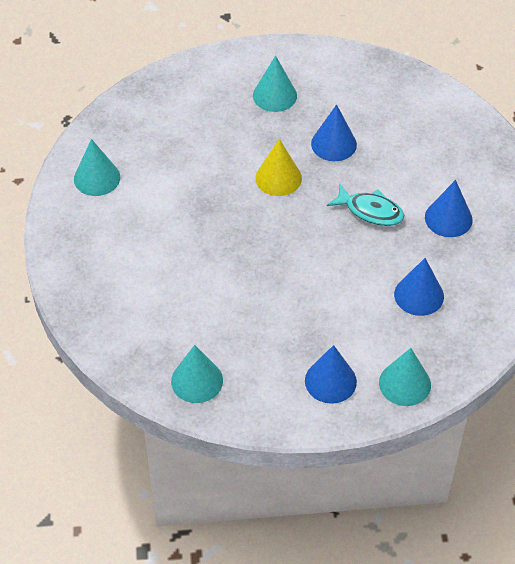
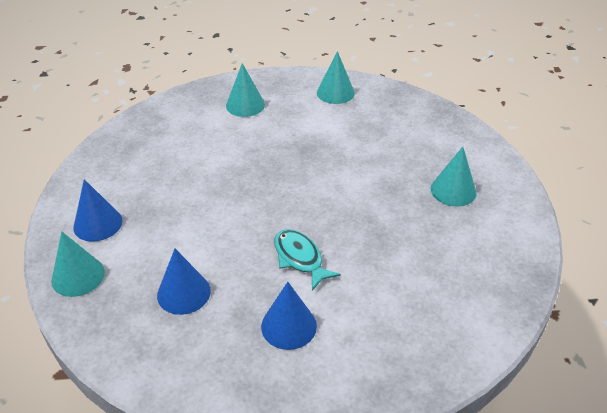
camera: 90 degrees right, 10 degrees down
(197, 380) = (123, 147): turquoise cone -> turquoise cone (245, 105)
(278, 178) = (342, 192): yellow cone -> none
(333, 144) = (392, 232): blue cone -> none
(370, 211) = (300, 258): turquoise fish -> turquoise fish turned 120 degrees clockwise

